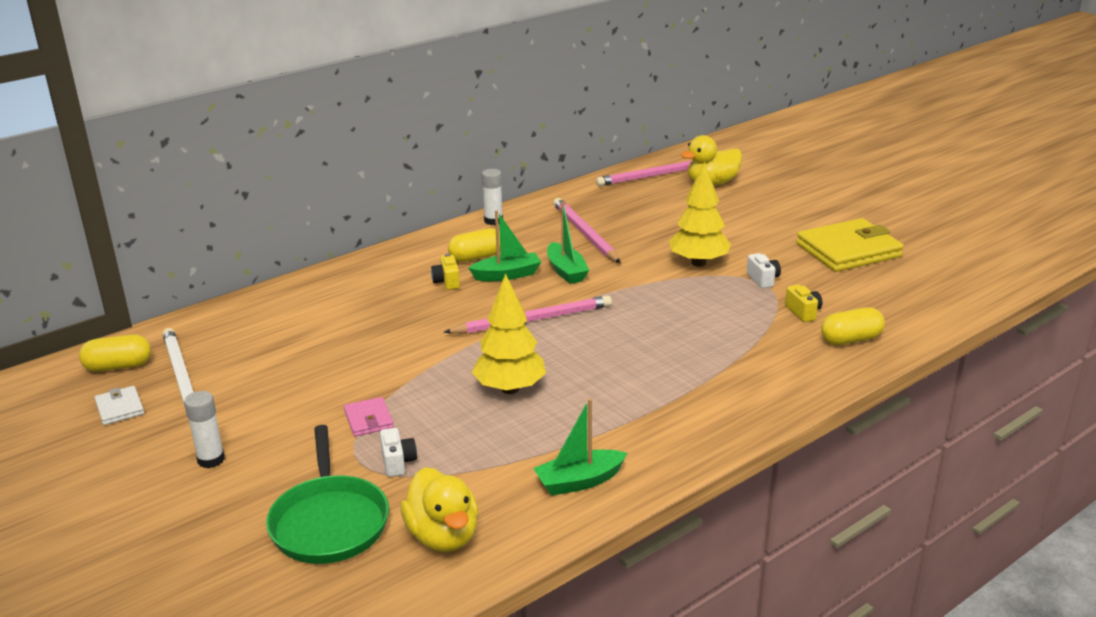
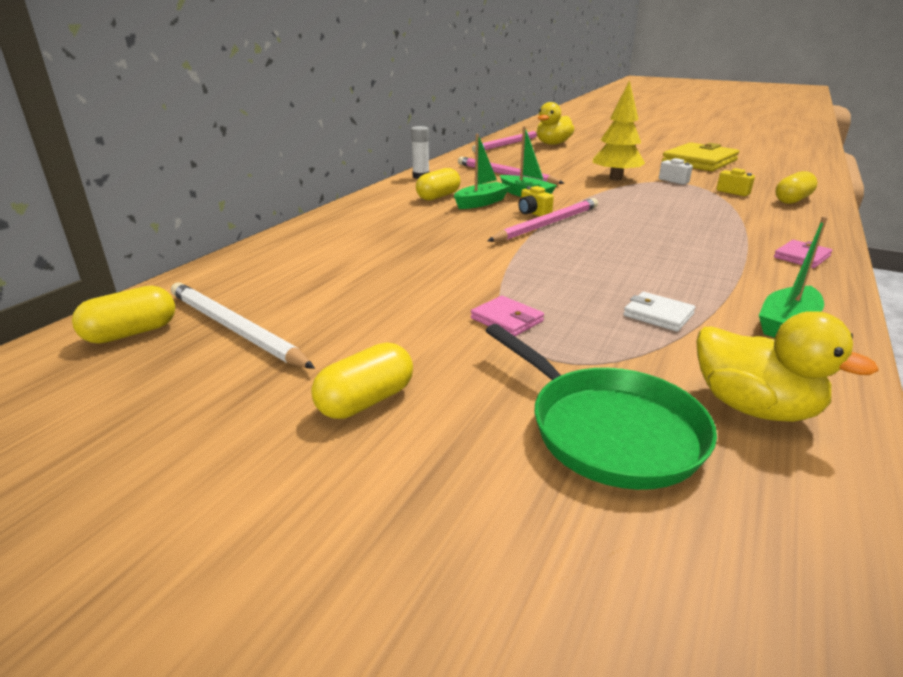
camera: 25 degrees left, 0 degrees up
(120, 408) = (172, 375): white wallet -> white wallet (658, 315)
(211, 460) = (366, 401): white glue stick -> yellow capsule
(398, 462) = (594, 349): white camera -> none
(447, 282) = (435, 213): yellow camera -> yellow camera (533, 213)
(510, 389) = (605, 270): yellow tree -> none
(717, 418) = (801, 257): none -> pink wallet

